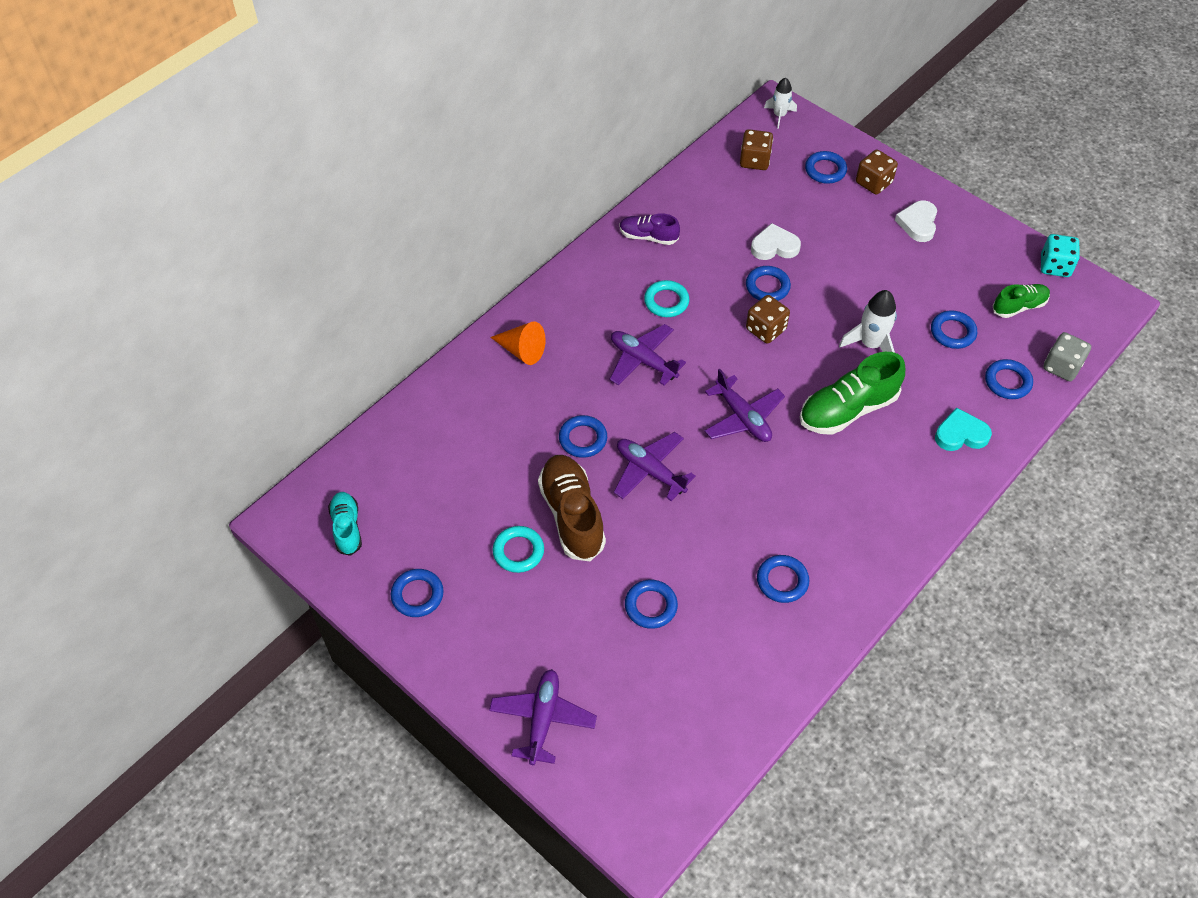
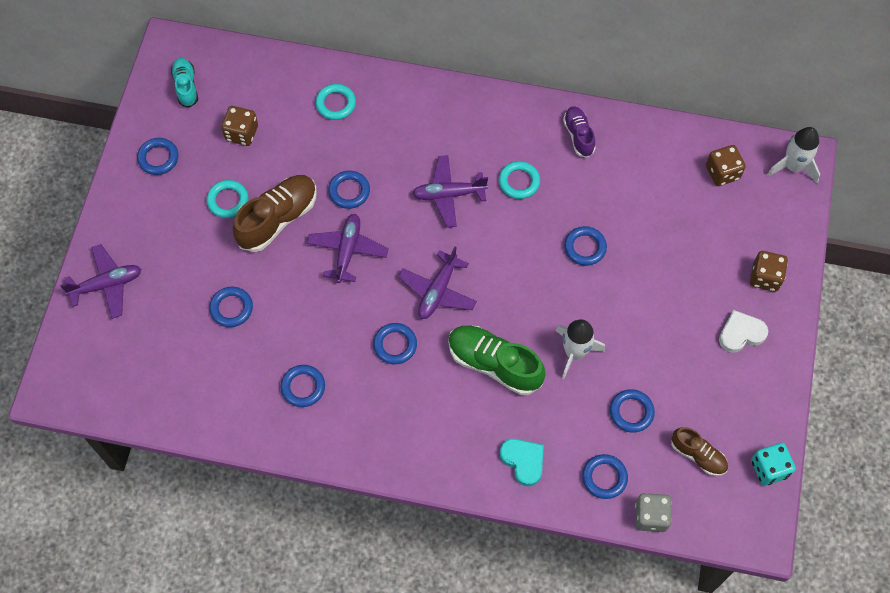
camera: 60 degrees right, 10 degrees up
(347, 528) = (186, 86): turquoise shoe -> turquoise shoe turned 60 degrees counterclockwise
(473, 404) = (336, 104): none -> turquoise ring
(522, 351) = (404, 109): orange cone -> none
(642, 360) = (448, 194): purple plane -> purple plane turned 105 degrees counterclockwise
(765, 329) = (538, 267): brown dice -> brown dice (241, 133)
(774, 246) = (633, 233): white heart -> none
(779, 115) = (793, 166): white rocket -> white rocket, size x1.51
(825, 170) = (752, 232): blue ring -> blue ring (395, 345)
(1019, 306) = (698, 455): green shoe -> brown shoe

